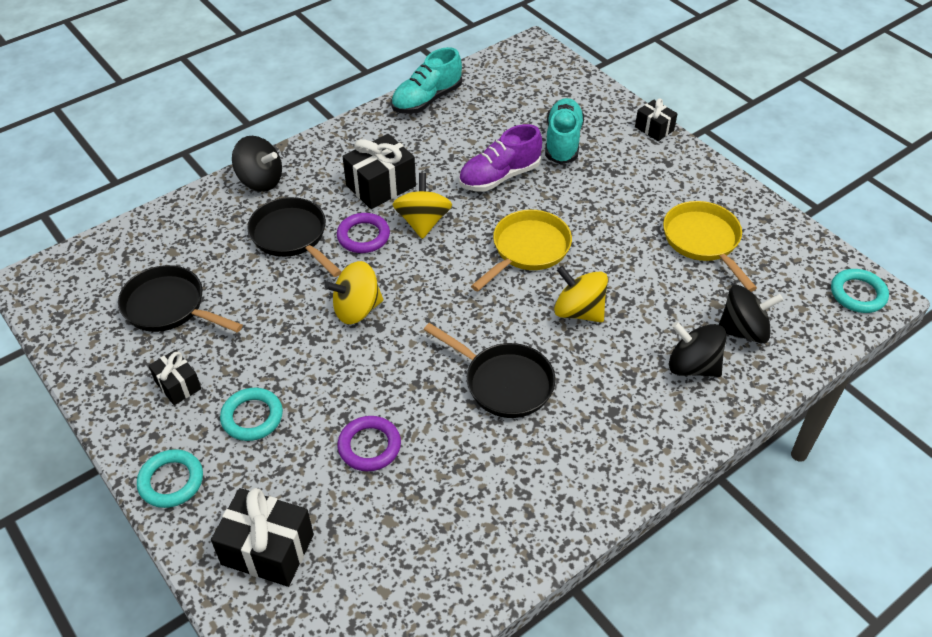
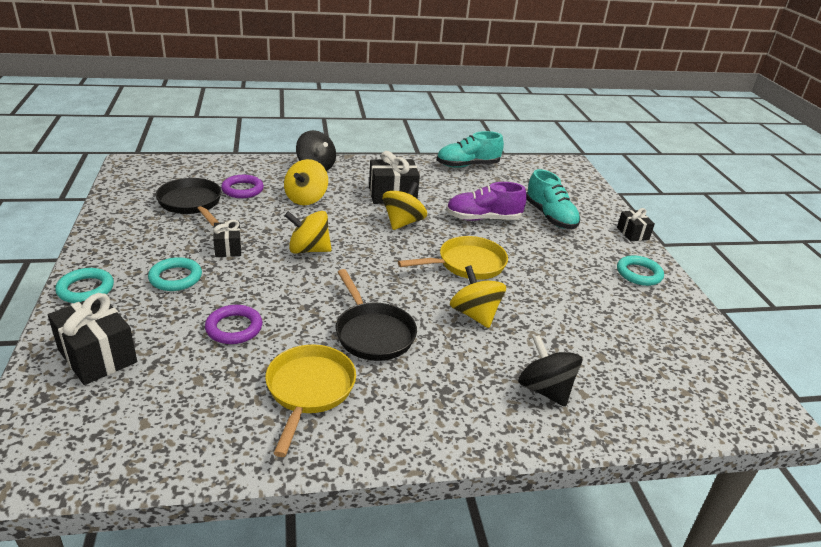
camera: 25 degrees right, 15 degrees down
(178, 385) = (150, 242): black gift -> black gift (228, 248)
(292, 236) = (306, 198): black pan -> yellow spinning top
(363, 236) = (354, 215): purple ring -> purple ring (242, 189)
(563, 142) = (550, 217): turquoise shoe -> turquoise shoe turned 120 degrees clockwise
(703, 241) = (622, 312): yellow pan -> yellow pan (309, 390)
(743, 330) = (613, 384): black spinning top -> none
(858, 294) = (752, 404): turquoise ring -> turquoise ring (639, 274)

